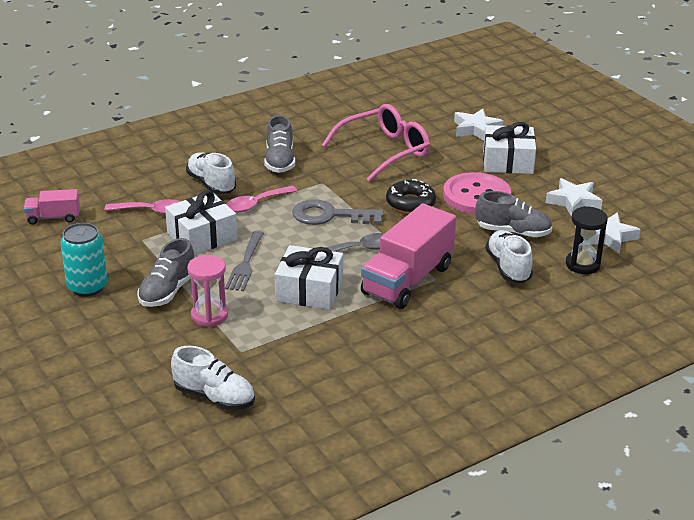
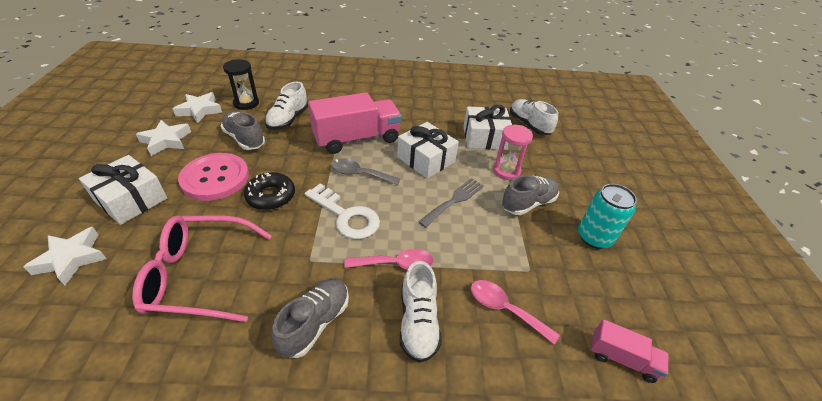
camera: 150 degrees left, 10 degrees up
(202, 236) = (472, 247): white gift -> white gift (485, 137)
(330, 215) = (346, 216): grey key -> white key

